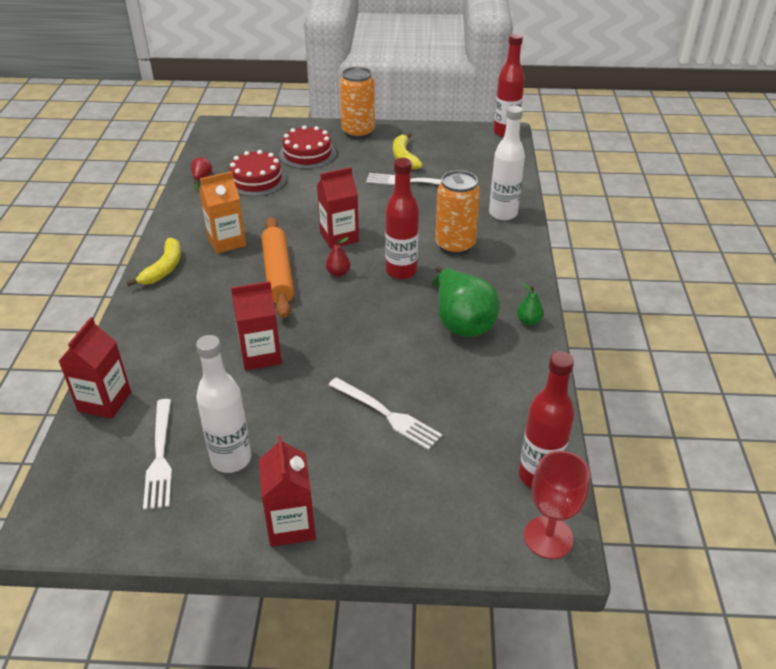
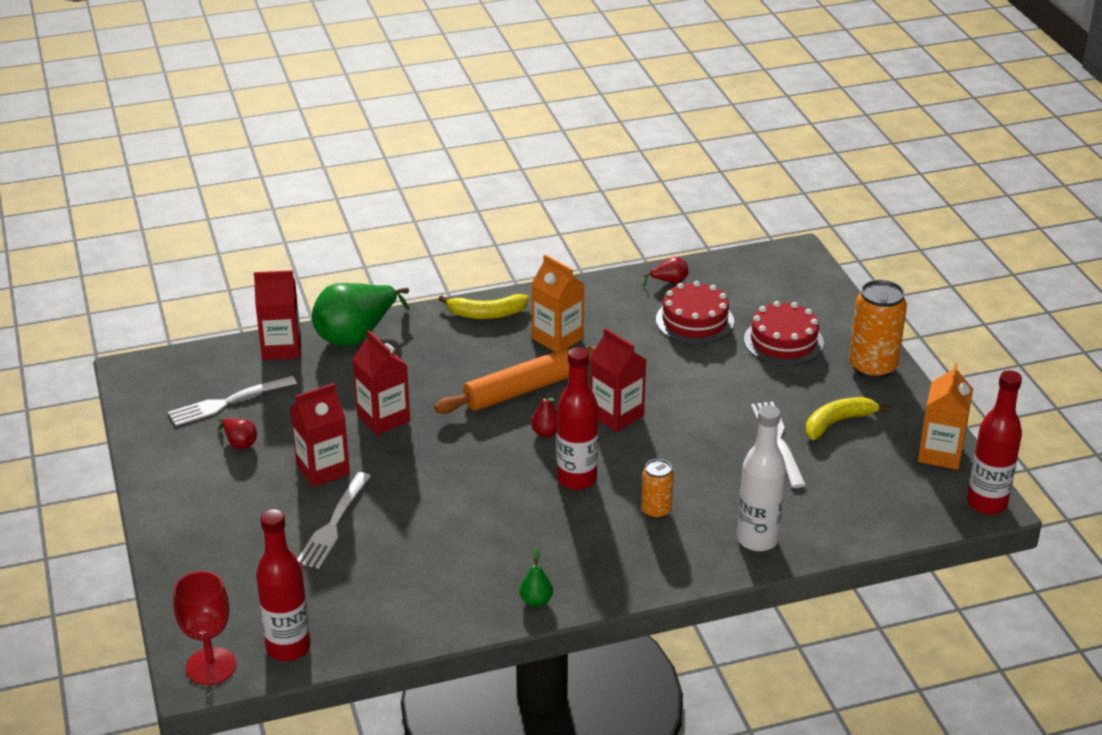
camera: 70 degrees right, 5 degrees down
(231, 459) = (239, 443): white bottle -> red pear
(291, 525) = (176, 499): red carton -> red carton (323, 469)
(454, 134) = (940, 453): none -> orange carton
(455, 245) = (656, 511): orange can -> orange can, size x0.56
(461, 322) = (506, 546): green pear -> green pear (356, 335)

